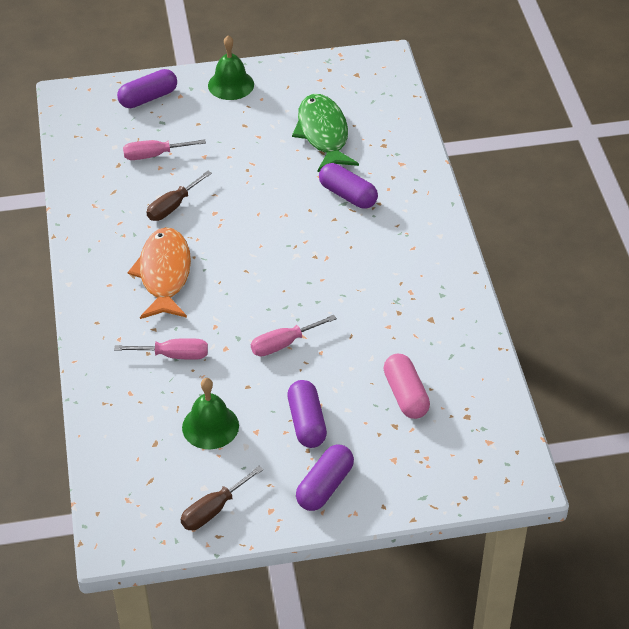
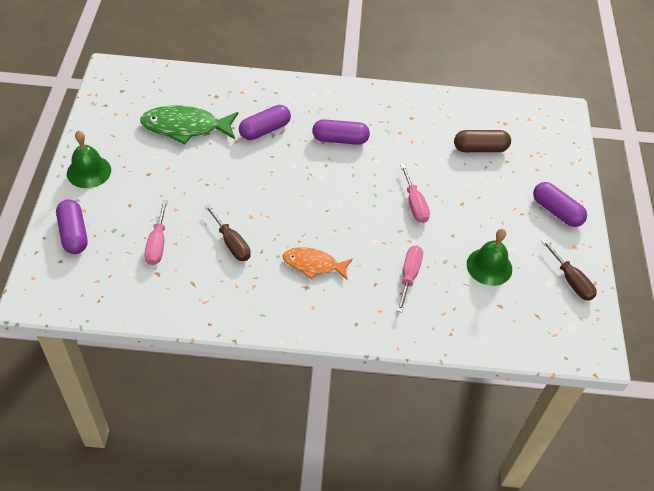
camera: 80 degrees left, 5 degrees up
(164, 274) = (313, 264): orange fish -> orange fish, size x0.64
(306, 422) = (496, 208): purple capsule -> purple capsule (340, 139)
(405, 395) = (480, 148): pink capsule -> brown capsule

